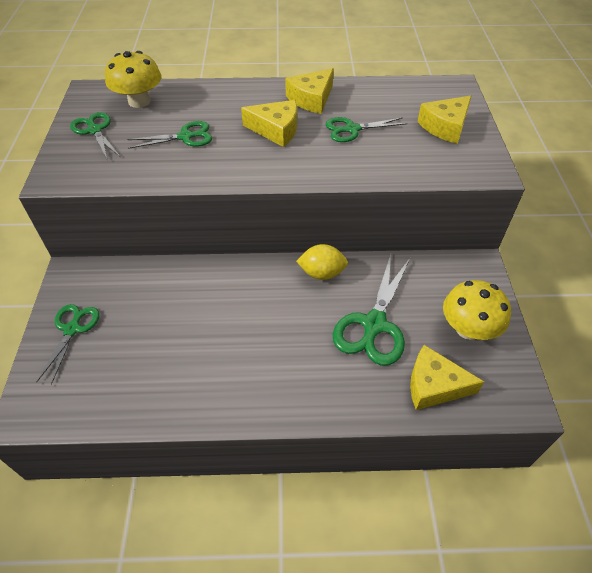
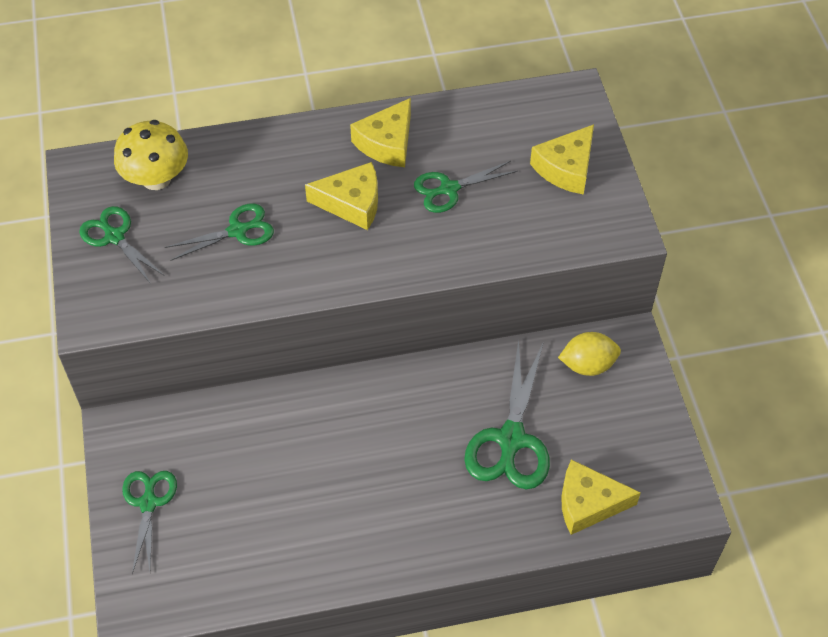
camera: 10 degrees left, 5 degrees up
(322, 273) = (437, 380): yellow lemon -> yellow lemon (587, 365)
(468, 329) = (621, 427): yellow mushroom -> none

